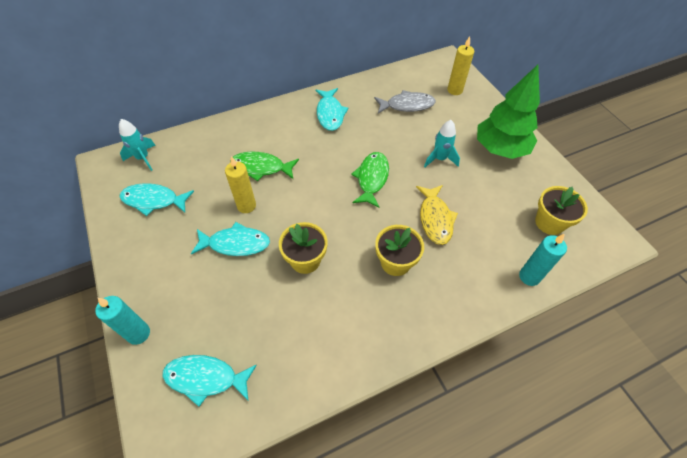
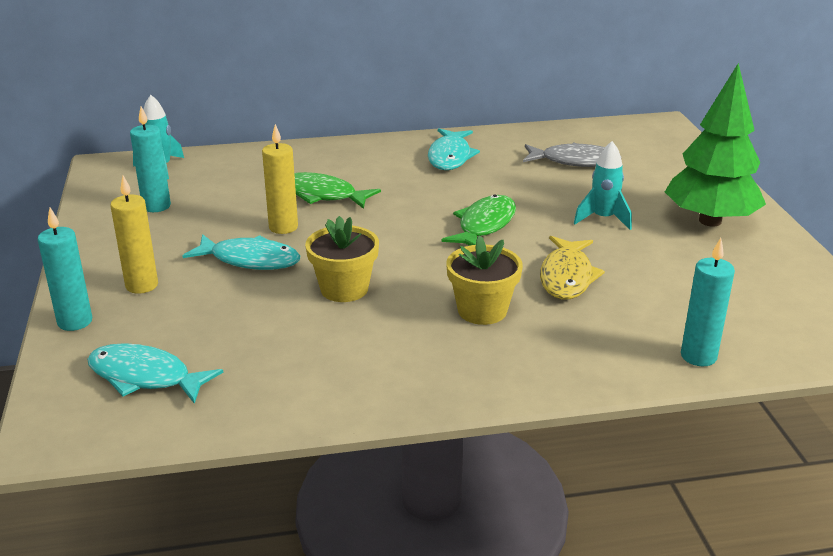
camera: 15 degrees right, 25 degrees down
(153, 200) = (156, 206): turquoise fish -> turquoise candle
(454, 90) = (660, 155): yellow candle -> yellow candle (142, 285)
(549, 223) = (761, 306): yellow flower pot -> none

